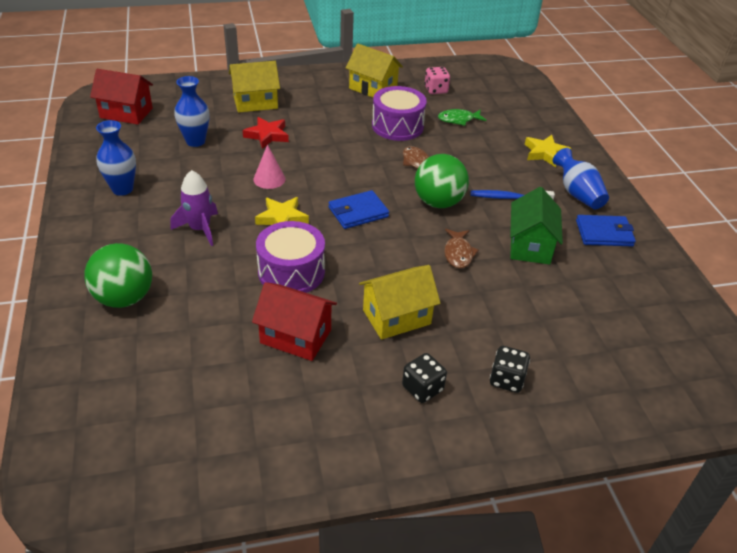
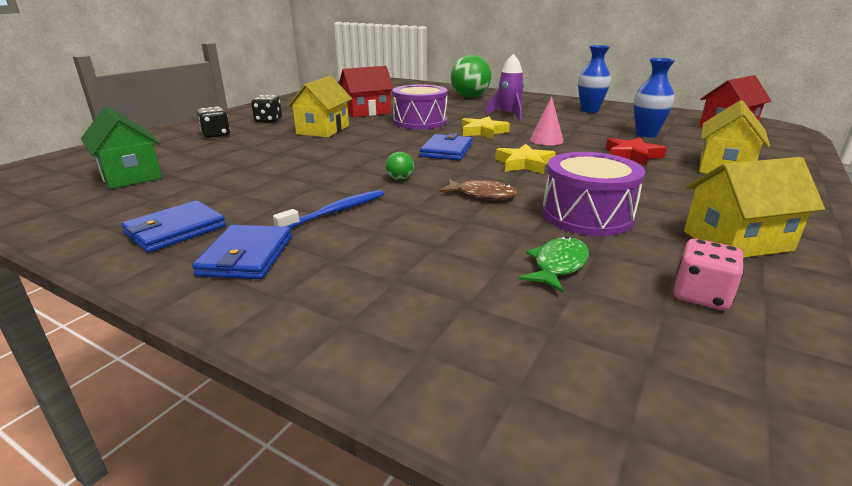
camera: 135 degrees right, 15 degrees down
(438, 202) = (400, 179): green ball -> green ball, size x0.42
(458, 253) = (326, 161): brown fish -> none
(530, 246) = (264, 188): green house -> green house (130, 175)
(545, 153) = (357, 289): yellow star -> yellow star (524, 164)
(577, 193) = (246, 256): blue vase -> blue wallet

